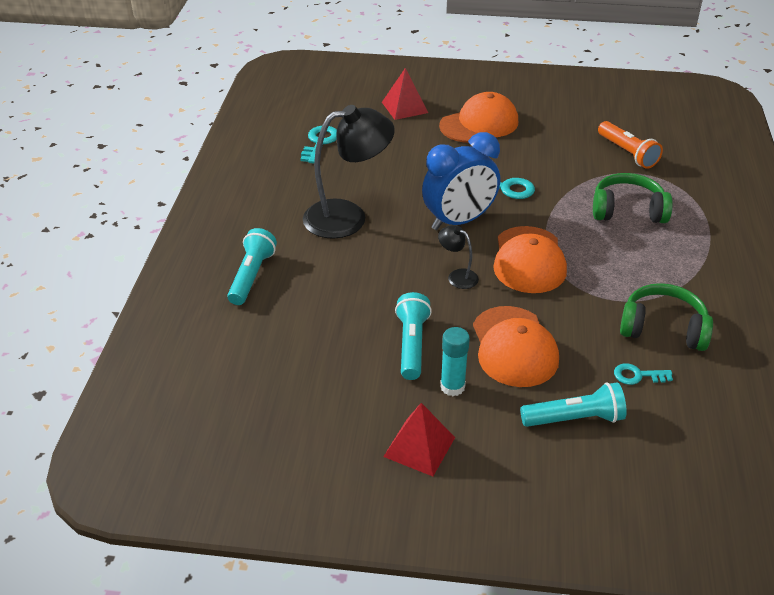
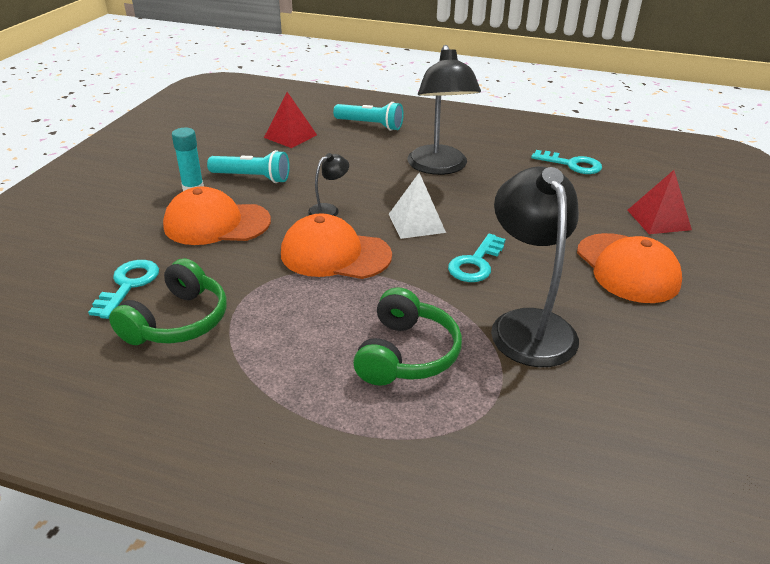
camera: 100 degrees right, 5 degrees down
(419, 447) = (146, 168): red pyramid -> red pyramid (290, 136)
(459, 221) = (416, 223): blue clock -> white pyramid
(567, 163) = (527, 325): none -> black lamp
(574, 418) = (111, 237): turquoise flashlight -> none
(627, 153) = (557, 395): orange flashlight -> none
(637, 375) = (129, 285): turquoise key -> turquoise key, size x1.51

